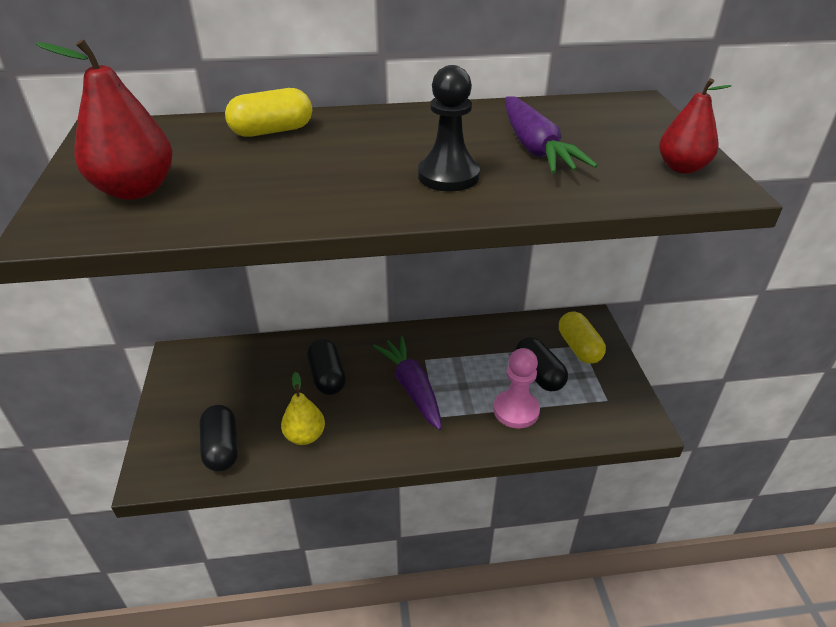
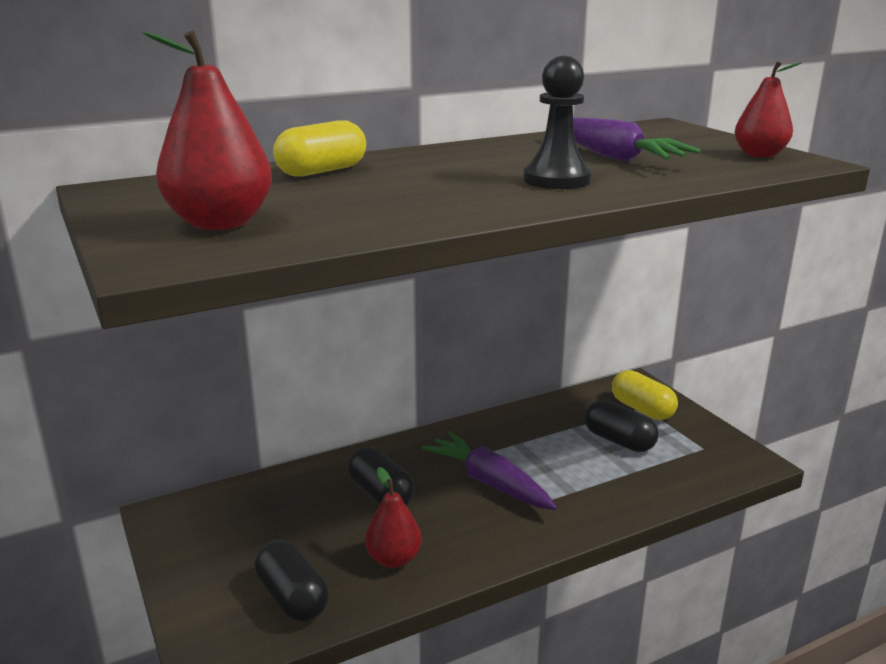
camera: 20 degrees left, 15 degrees down
(305, 436) = (394, 559): yellow pear -> red pear
(516, 410) = (619, 478): pink pawn -> none

